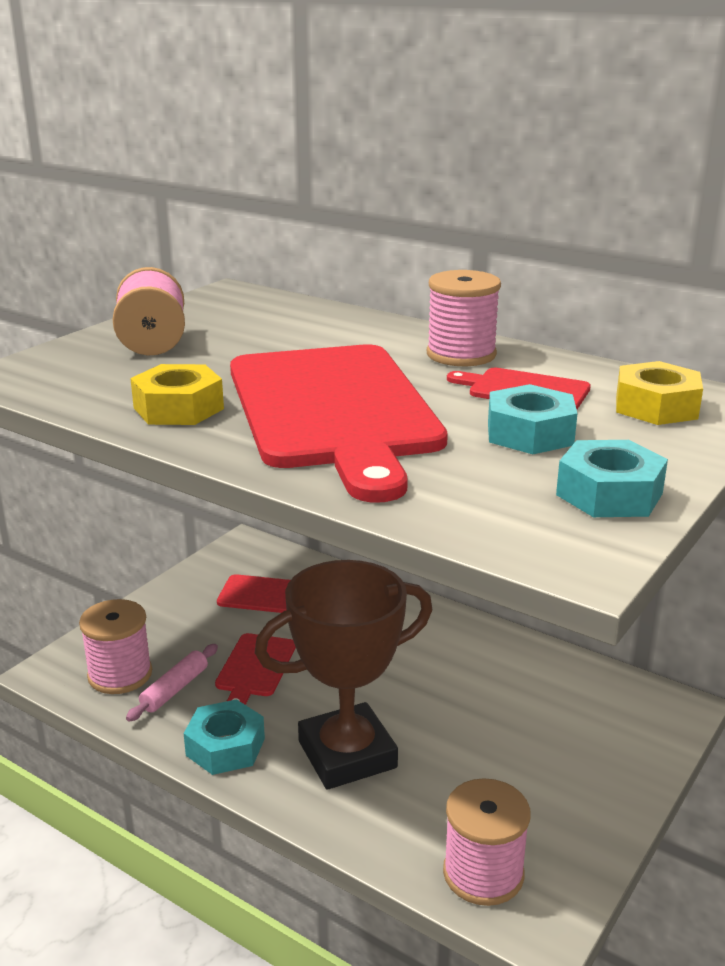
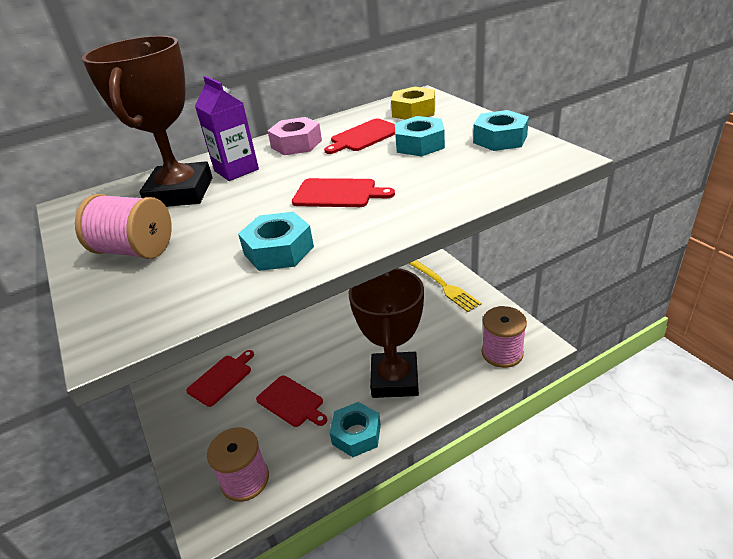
camera: 60 degrees left, 10 degrees up
(174, 689) = (284, 450): pink rolling pin -> none
(178, 408) = (278, 250): yellow nut -> turquoise nut
(284, 328) = (180, 193): none -> brown trophy
(333, 410) = (338, 193): red cutting board -> red cutting board, size x0.43
(359, 340) = (236, 170): none -> purple carton
(461, 354) = (296, 144): pink spool -> pink nut
(611, 748) = (442, 285): none -> yellow fork

